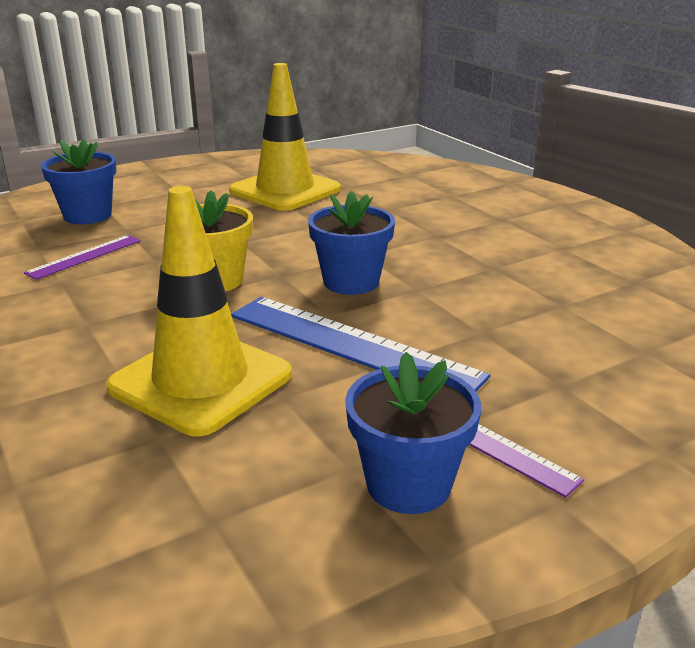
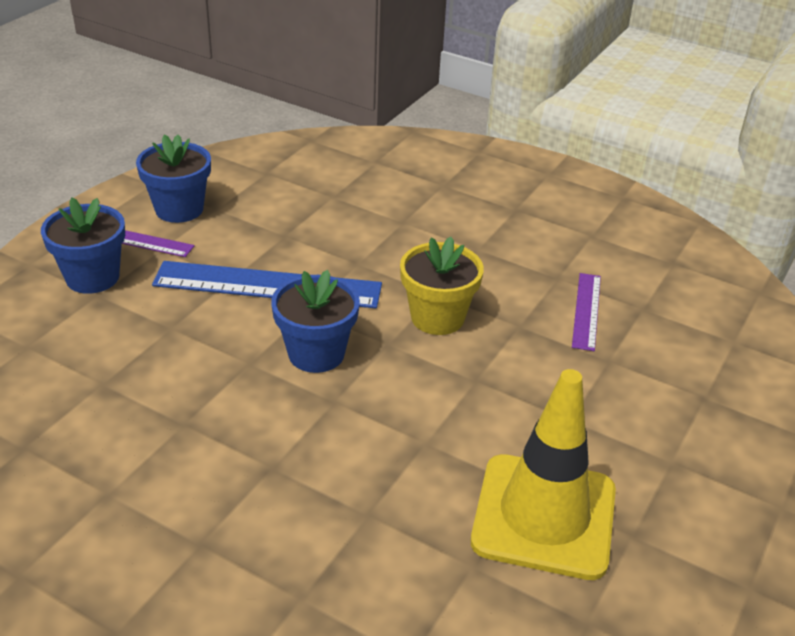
camera: 150 degrees right, 10 degrees up
(88, 215) = (685, 371): blue flower pot -> blue flower pot (92, 277)
(201, 381) = (346, 231): yellow traffic cone -> none

